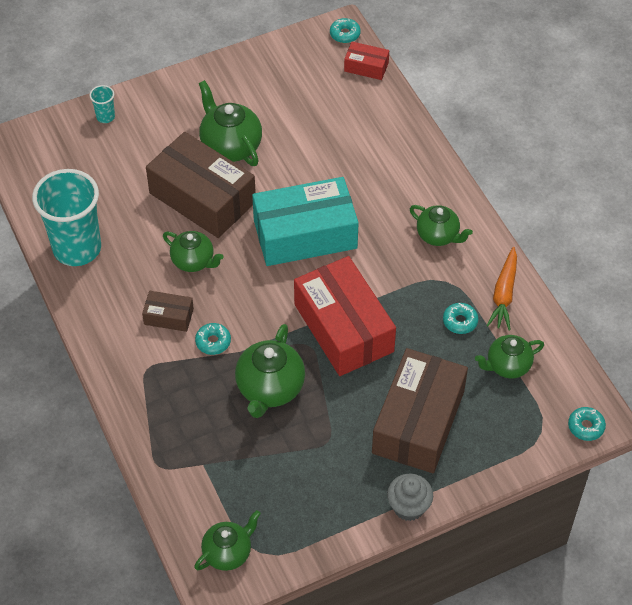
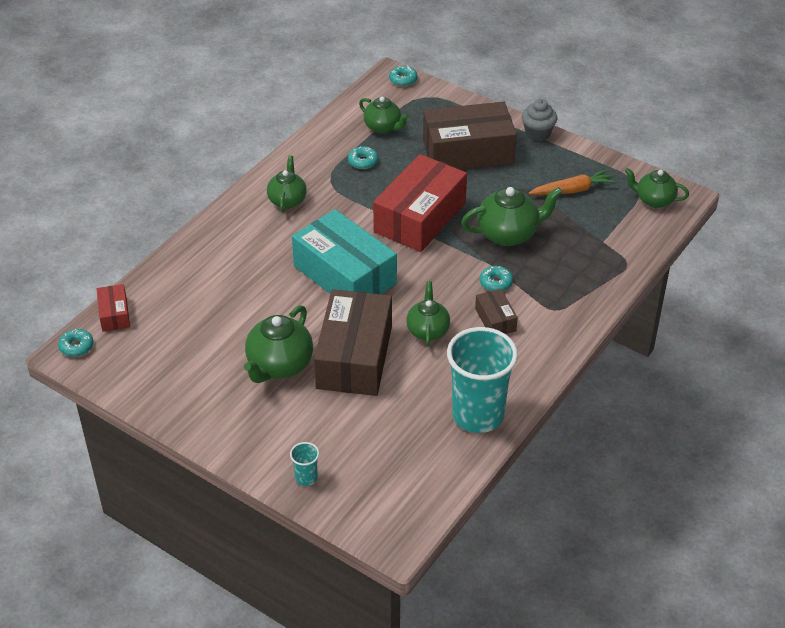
camera: 120 degrees left, 10 degrees down
(504, 294) = (319, 149): orange carrot -> orange carrot (573, 190)

